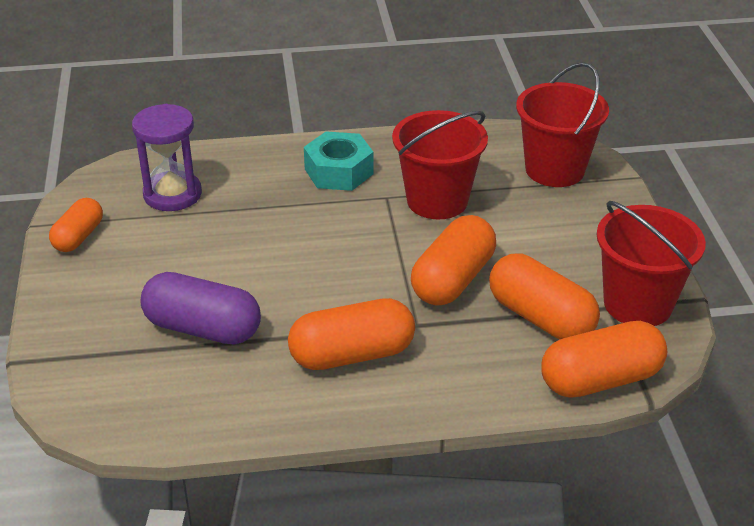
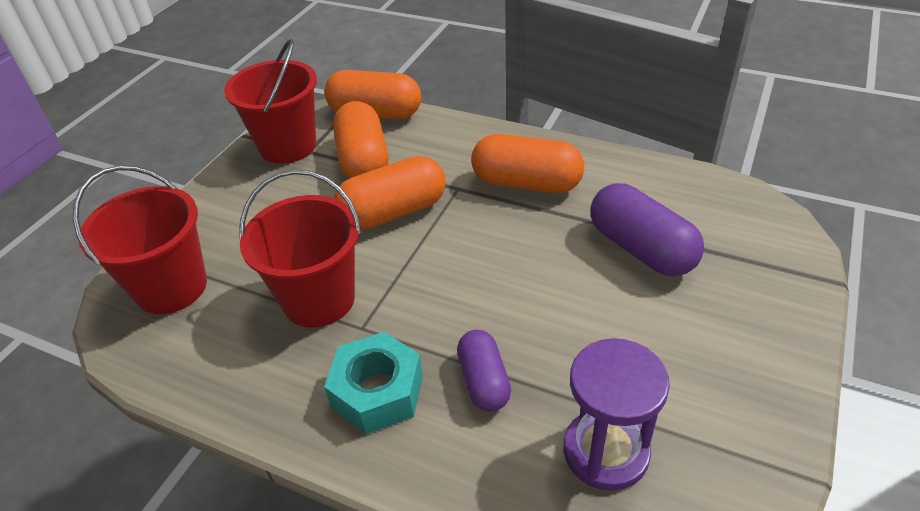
camera: 145 degrees left, 5 degrees up
(78, 237) = (754, 427): orange capsule -> none
(273, 199) = (483, 381): none -> purple capsule

